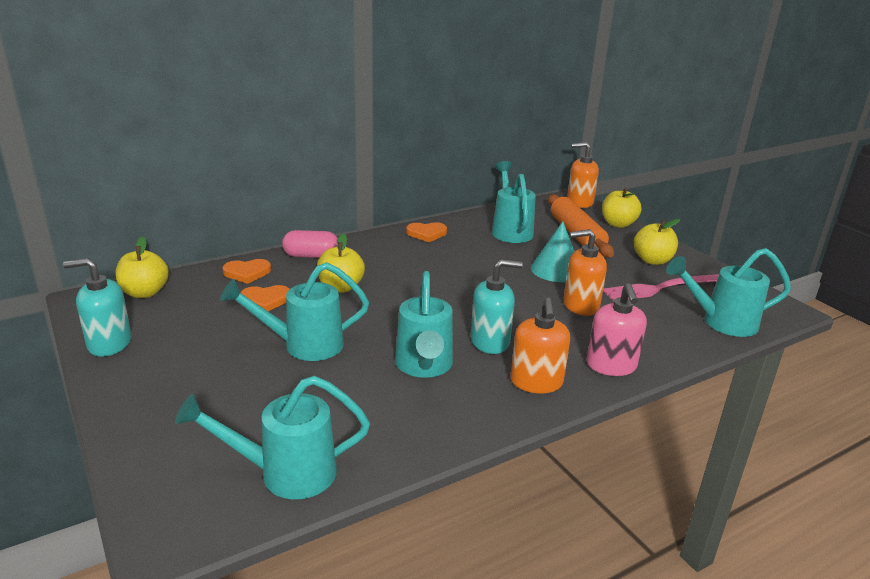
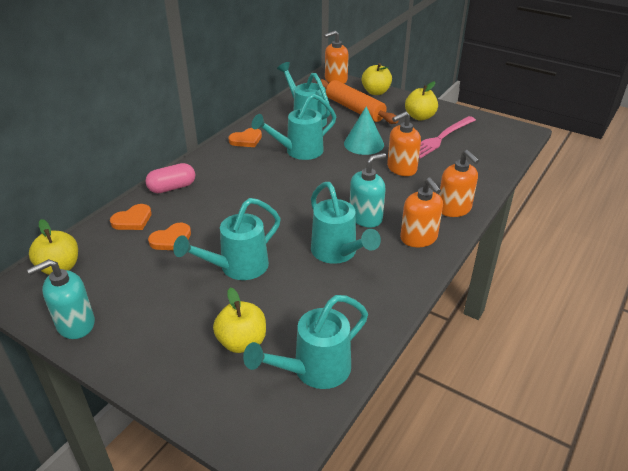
camera: 25 degrees left, 10 degrees up
(340, 287) = (221, 208): yellow apple -> yellow apple (242, 342)
(611, 366) = (454, 209): pink soap dispenser -> orange soap dispenser
(721, 322) = (494, 153): turquoise watering can -> turquoise watering can (299, 151)

